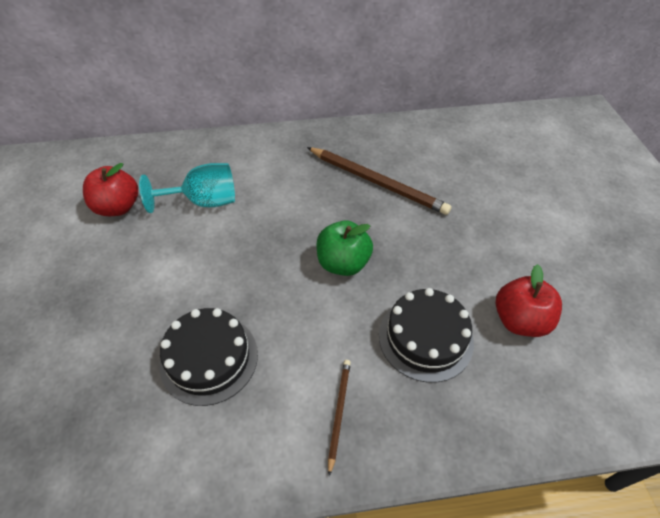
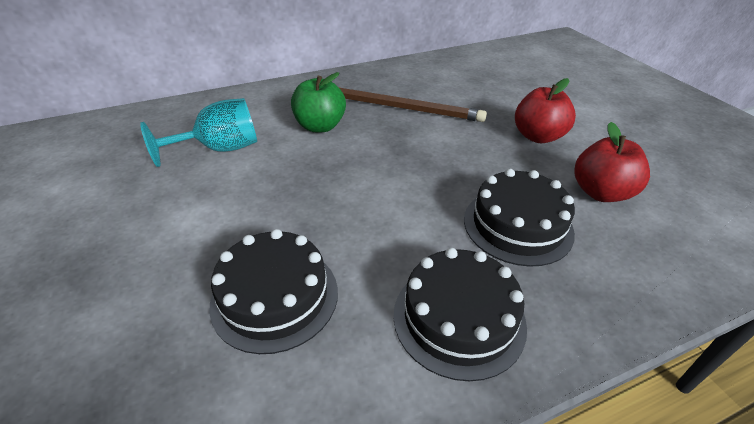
camera: 15 degrees left, 10 degrees down
(118, 207) = (114, 169): red apple -> red apple (538, 136)
(339, 412) = (459, 318): brown pencil -> black cake
(343, 263) = (398, 177): green apple -> green apple (320, 126)

